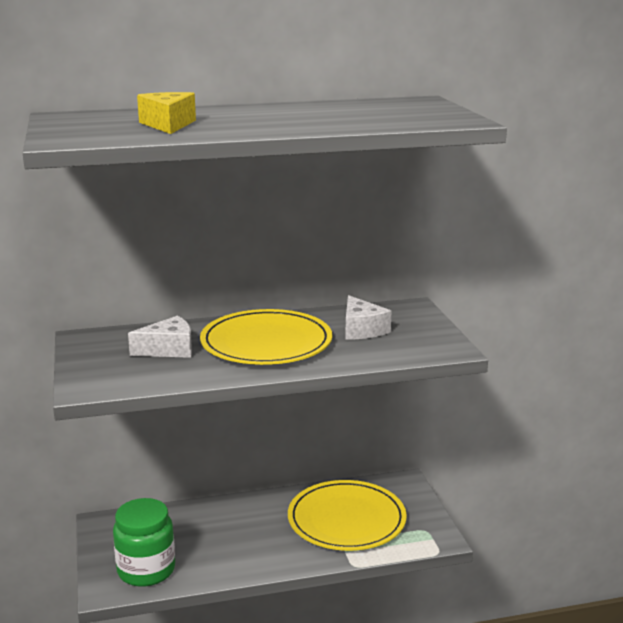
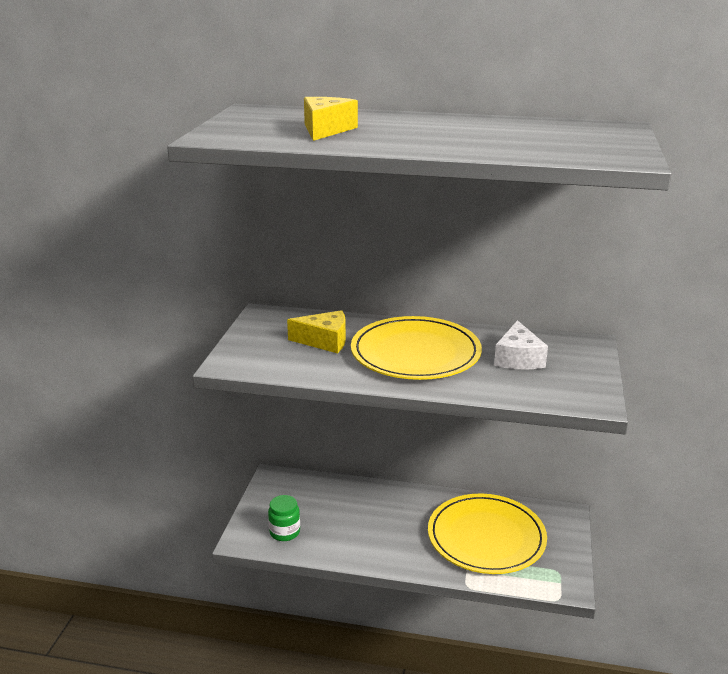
camera: 25 degrees right, 5 degrees up
(146, 570) = (285, 532): green jar -> green jar, size x0.58
(169, 349) = (325, 341): white cheese -> yellow cheese

